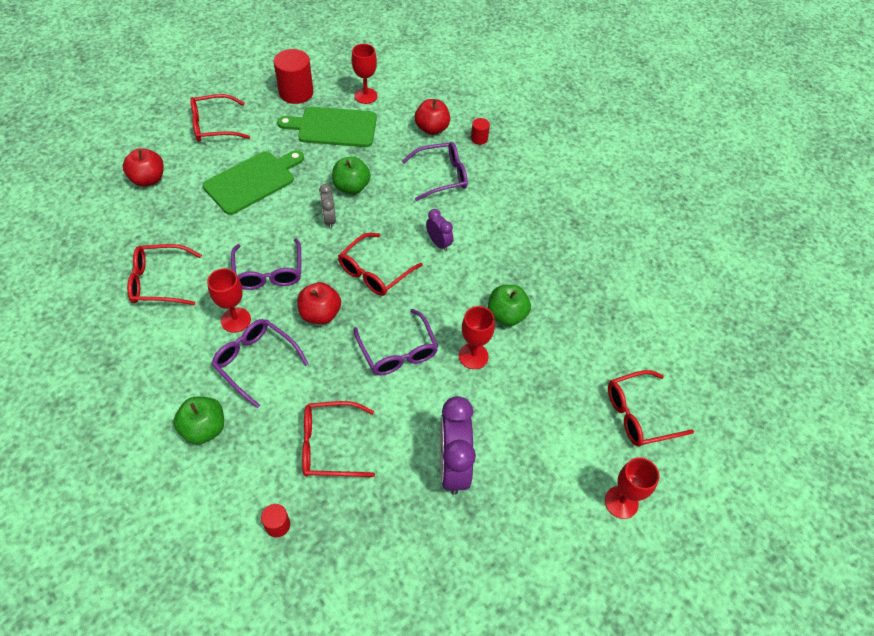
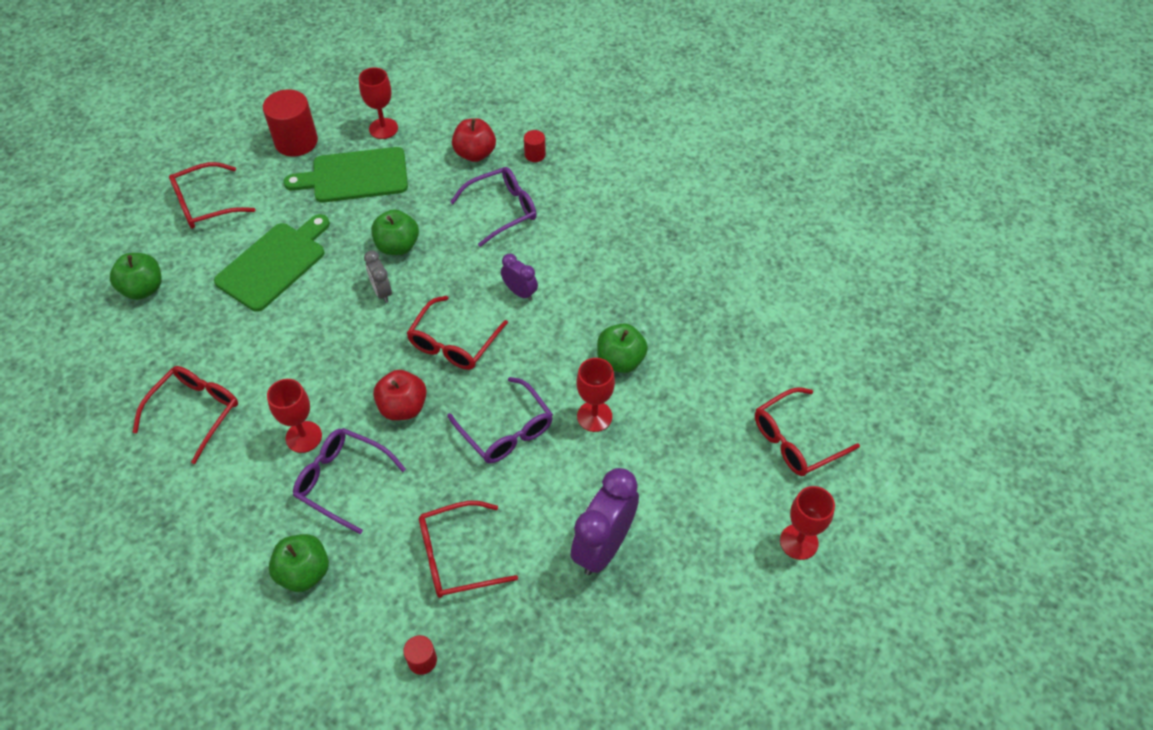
camera: 10 degrees left, 0 degrees up
(148, 179) = (143, 289): red apple -> green apple
(159, 281) = (195, 411): red glasses -> red glasses turned 135 degrees clockwise
(269, 273) = (327, 371): purple glasses -> none
(453, 466) = (603, 546): purple clock -> purple clock turned 45 degrees clockwise

